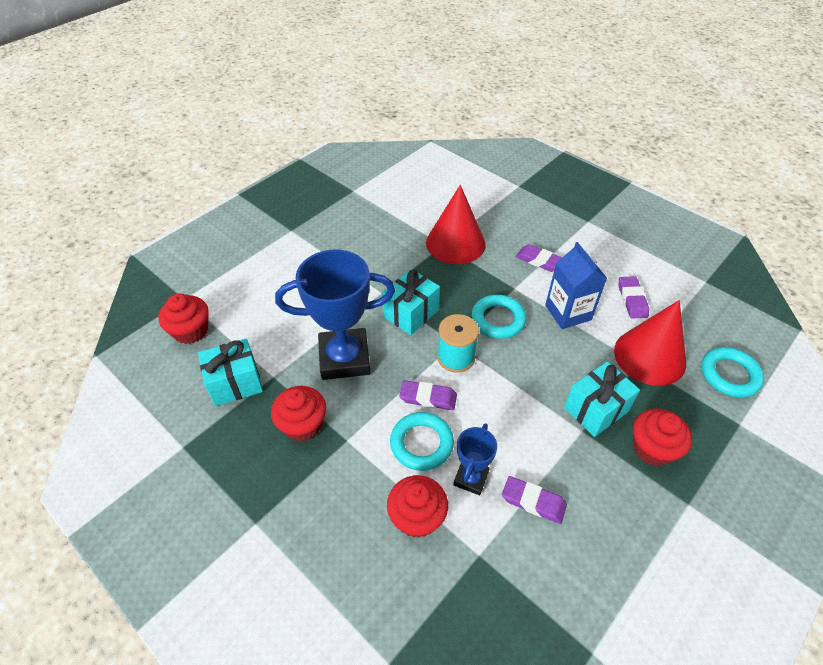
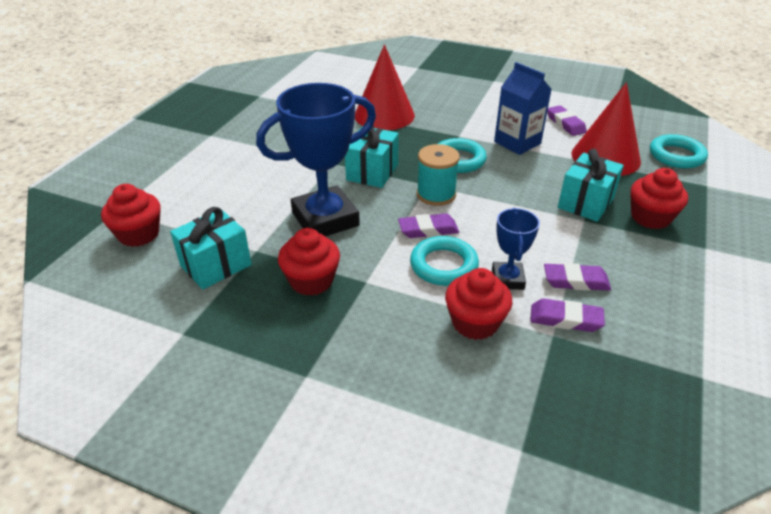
camera: 20 degrees left, 10 degrees down
(539, 261) = (469, 113): purple eraser -> purple eraser (565, 319)

